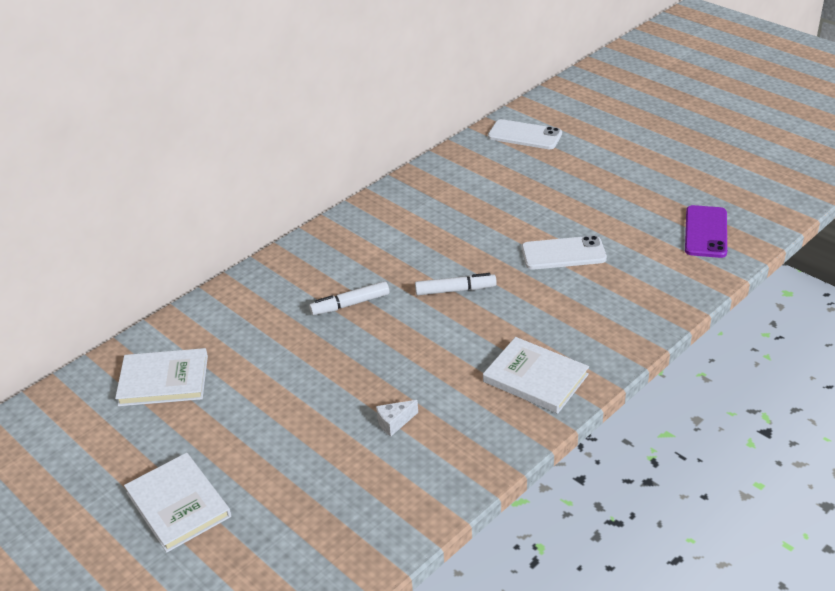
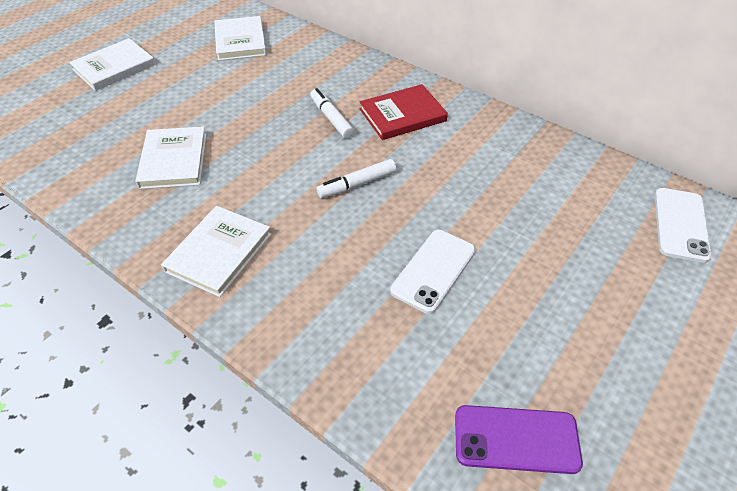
camera: 80 degrees right, 10 degrees up
(358, 256) = (402, 115): none -> red book
(394, 422) = (173, 160): white cheese -> white book
(455, 290) = (357, 184): white marker -> white marker turned 75 degrees clockwise
(563, 254) = (433, 270): white phone -> white phone turned 45 degrees clockwise

